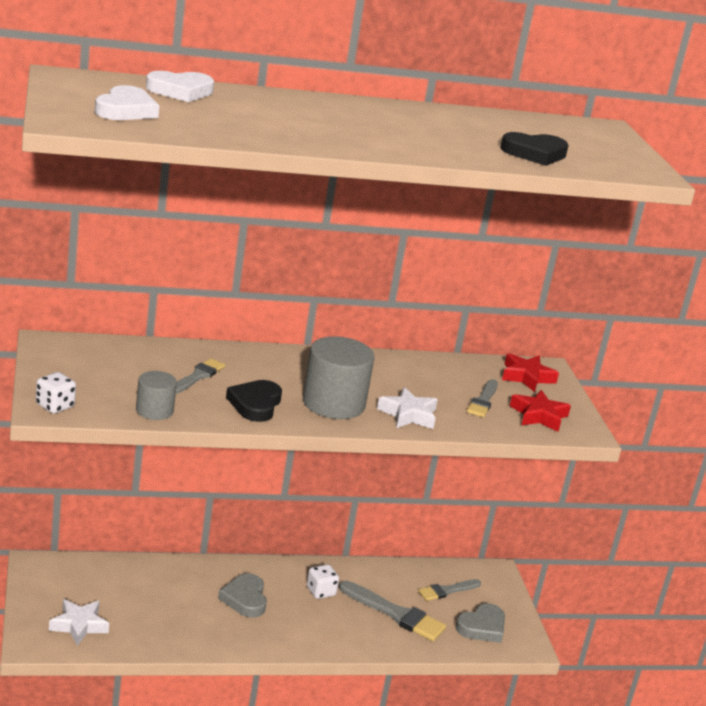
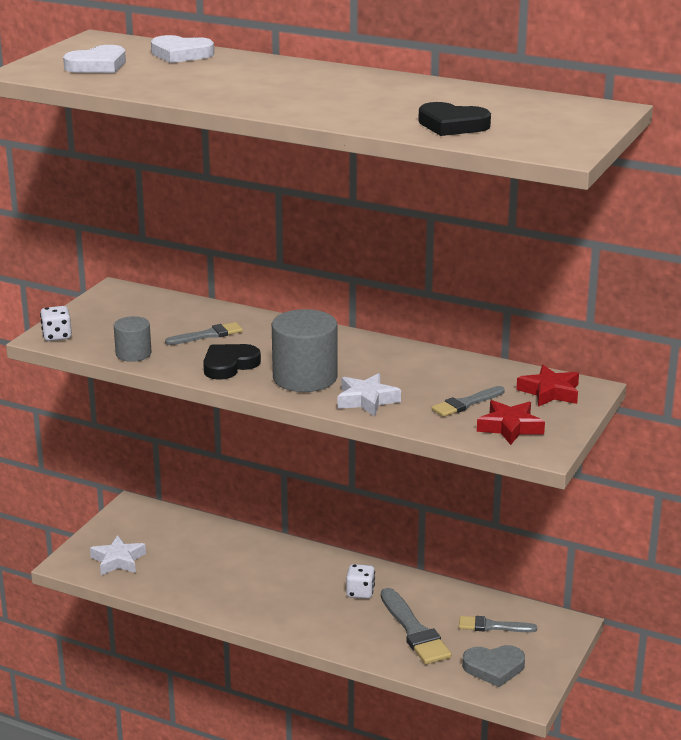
camera: 40 degrees right, 0 degrees up
(245, 599) = (281, 579): grey heart -> none

